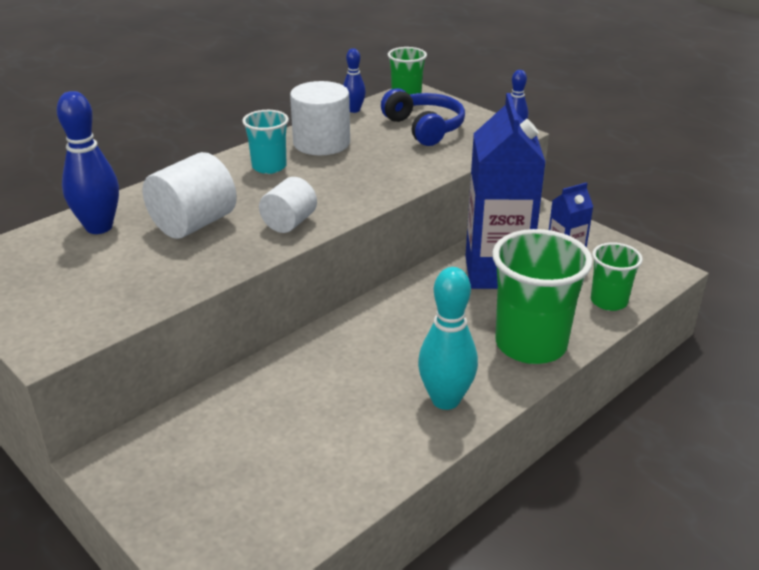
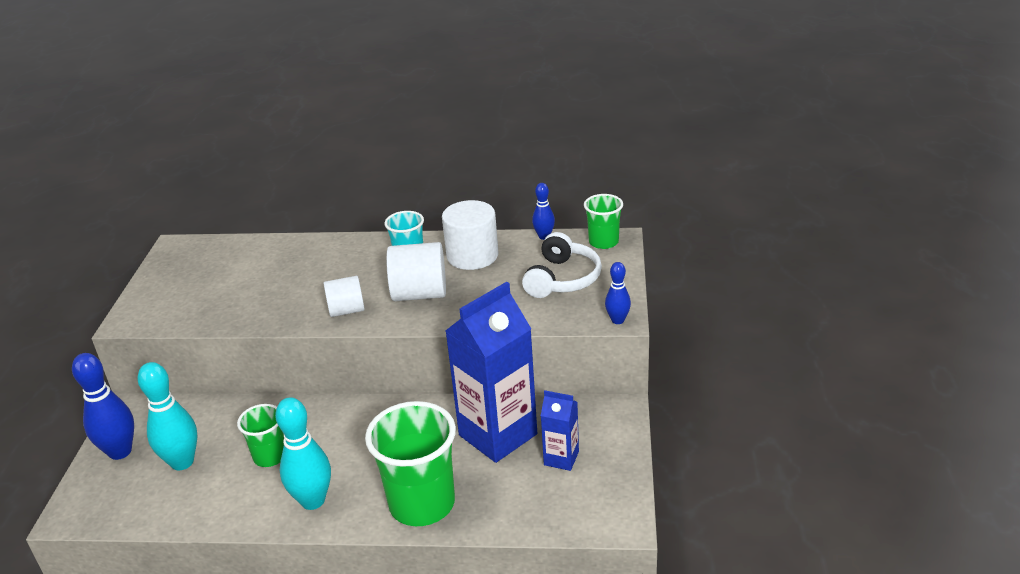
camera: 50 degrees right, 0 degrees up
(99, 227) = (259, 255): blue bowling pin -> blue bowling pin (120, 451)
(193, 224) = (302, 280): white cylinder -> white cylinder (419, 294)
(263, 459) = (182, 462): none -> turquoise bowling pin
(424, 128) = (562, 279): blue headphones -> white headphones
(608, 301) = (531, 513): green cup -> green cup (270, 456)

